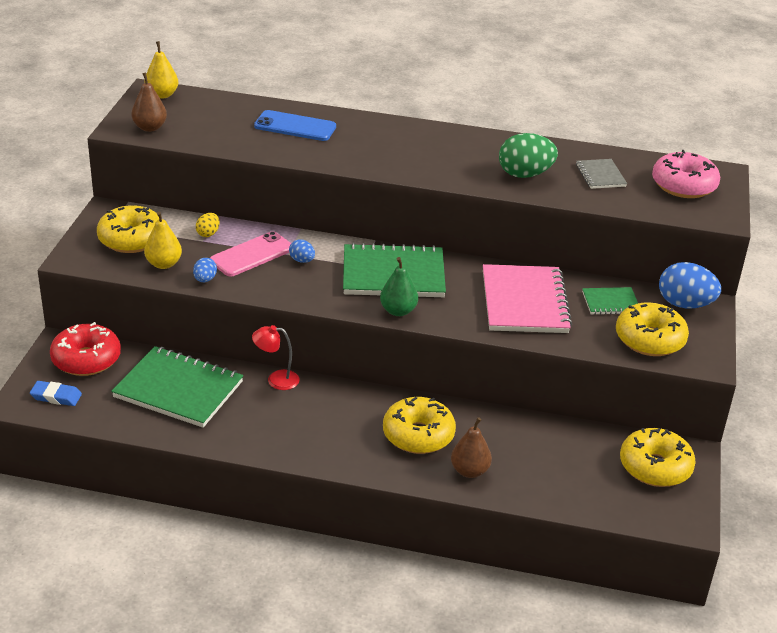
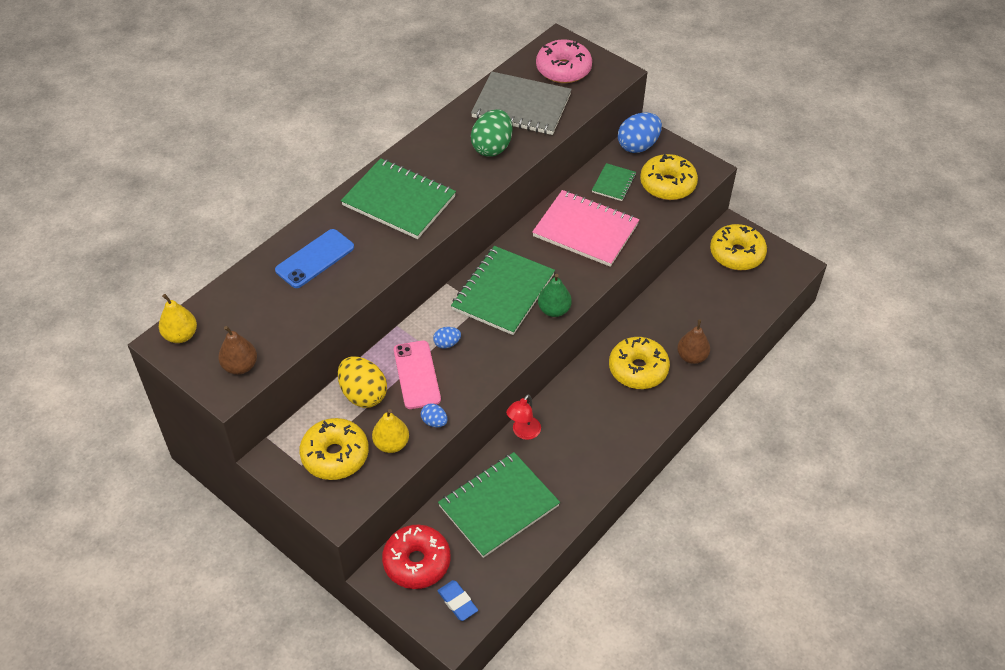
camera: 60 degrees left, 15 degrees up
(56, 396) = (457, 602): blue eraser -> blue eraser turned 75 degrees counterclockwise
(208, 233) = (363, 394): yellow egg -> yellow egg, size x1.98
(403, 146) = (399, 201): none -> green notebook
(600, 175) = (521, 106): grey notebook -> grey notebook, size x2.00

